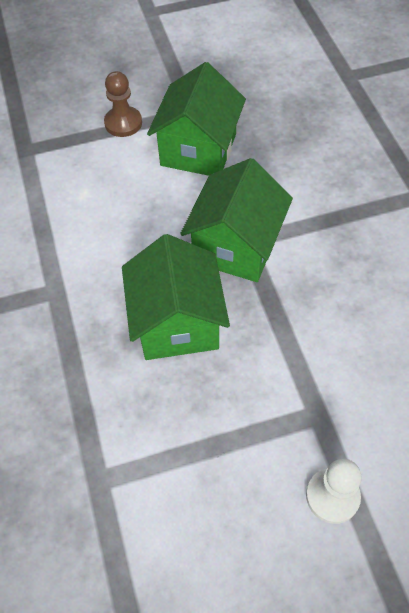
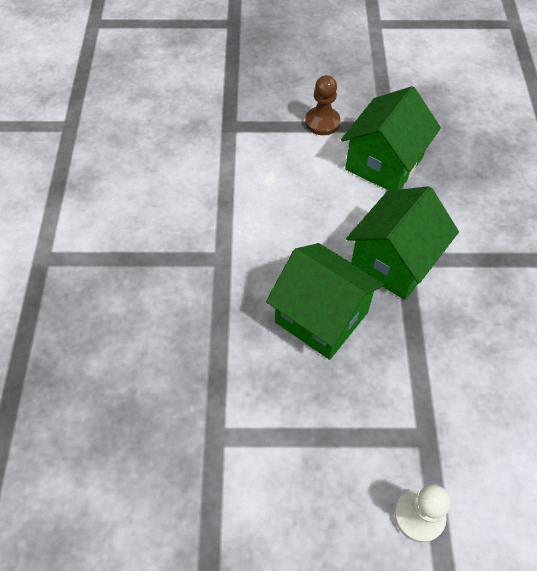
camera: 15 degrees right, 0 degrees up
(177, 323) = (321, 317): green house -> green house turned 60 degrees counterclockwise

